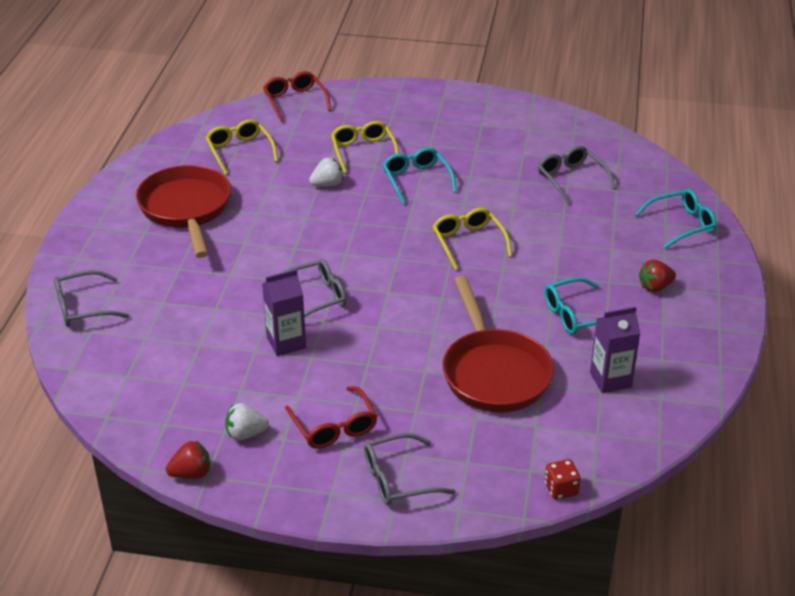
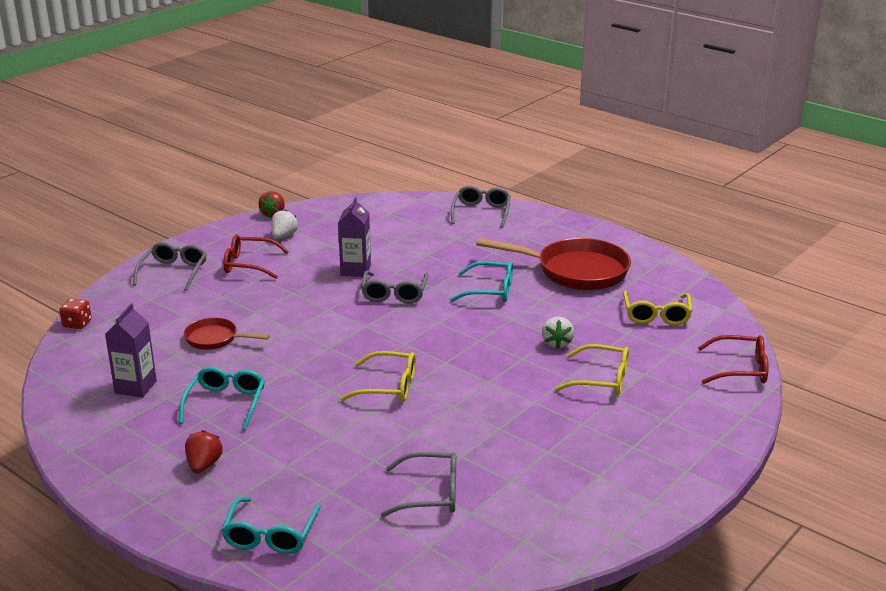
camera: 120 degrees right, 10 degrees down
(239, 151) = (656, 315): yellow glasses -> yellow glasses turned 90 degrees clockwise
(416, 179) = (521, 393): turquoise glasses -> turquoise glasses (491, 291)
(494, 373) = (215, 339): red pan -> red pan, size x0.52

